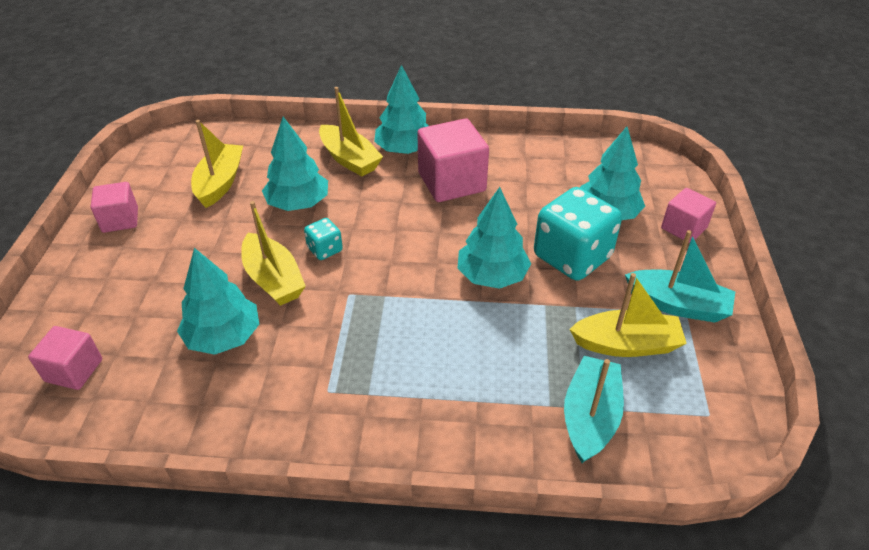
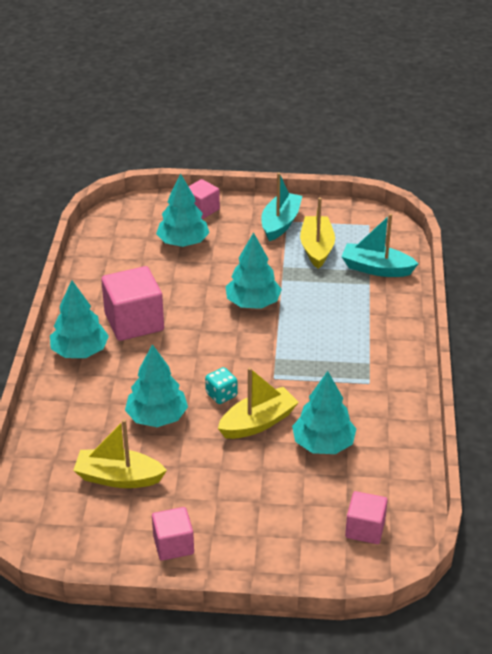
camera: 90 degrees left, 5 degrees down
(349, 159) = (90, 387): yellow boat -> none
(572, 257) = (232, 263): turquoise dice -> none

